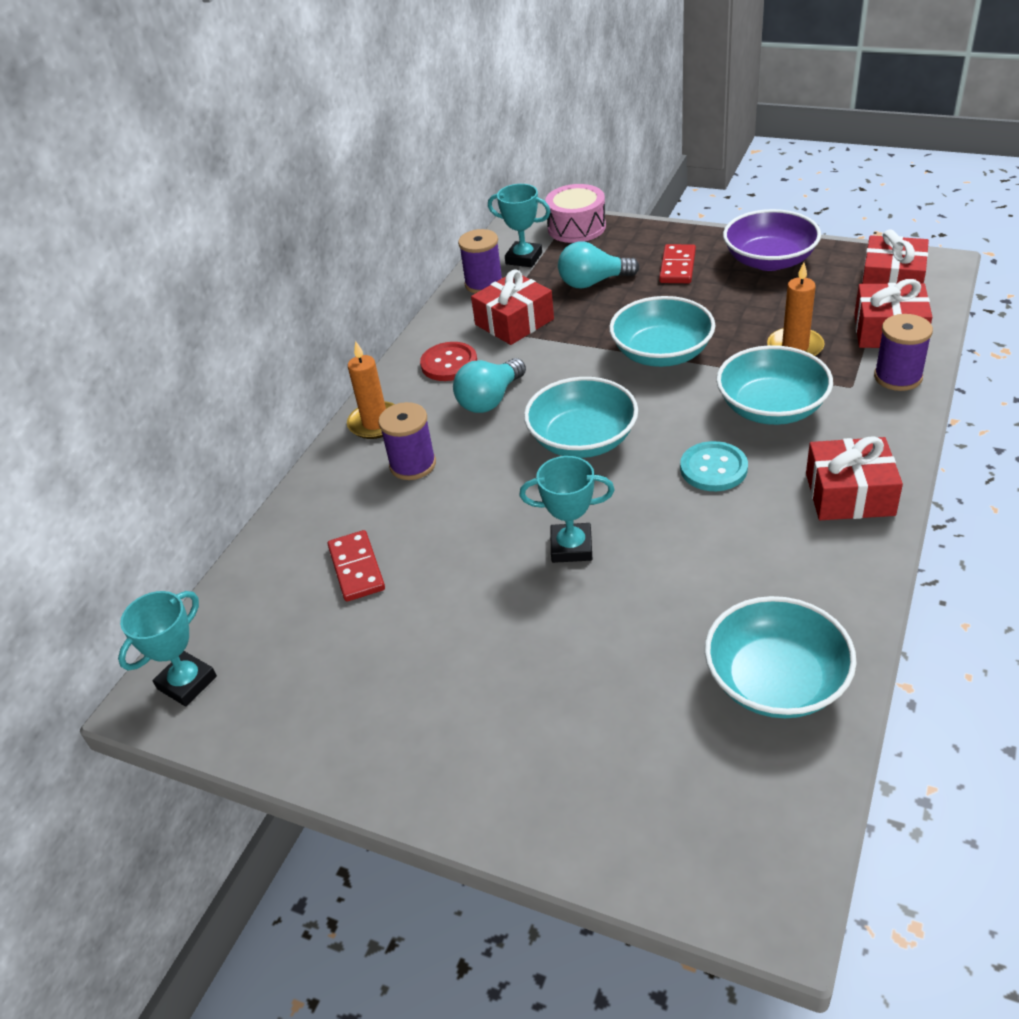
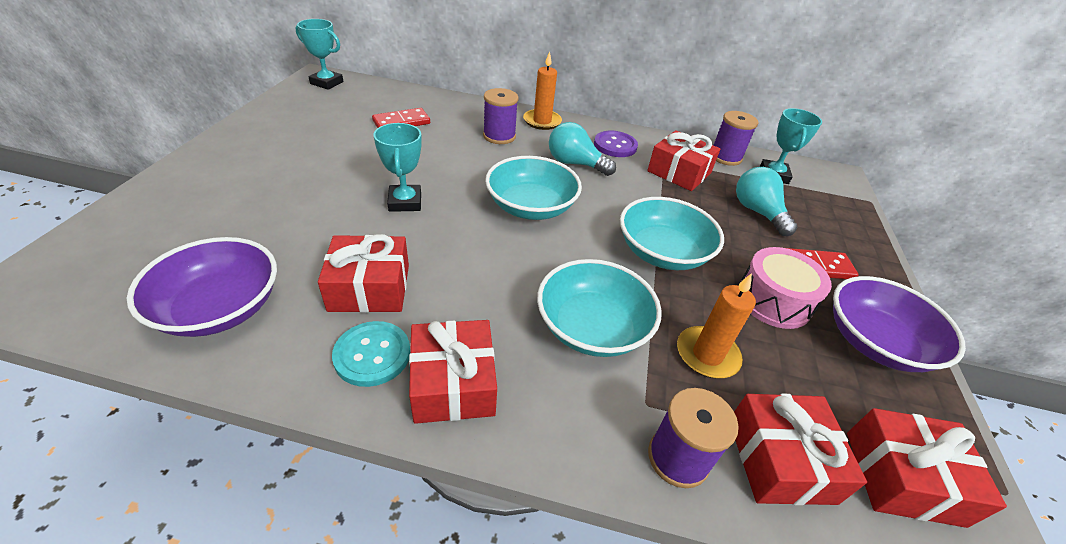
camera: 70 degrees right, 0 degrees up
(449, 363) = (615, 145): red button -> purple button
(576, 227) = (843, 202): pink drum -> pink drum (773, 300)
(713, 468) = (495, 281): turquoise button -> turquoise button (372, 355)
(731, 562) = (369, 287): none -> red gift
(776, 681) = (220, 308): turquoise bowl -> purple bowl

